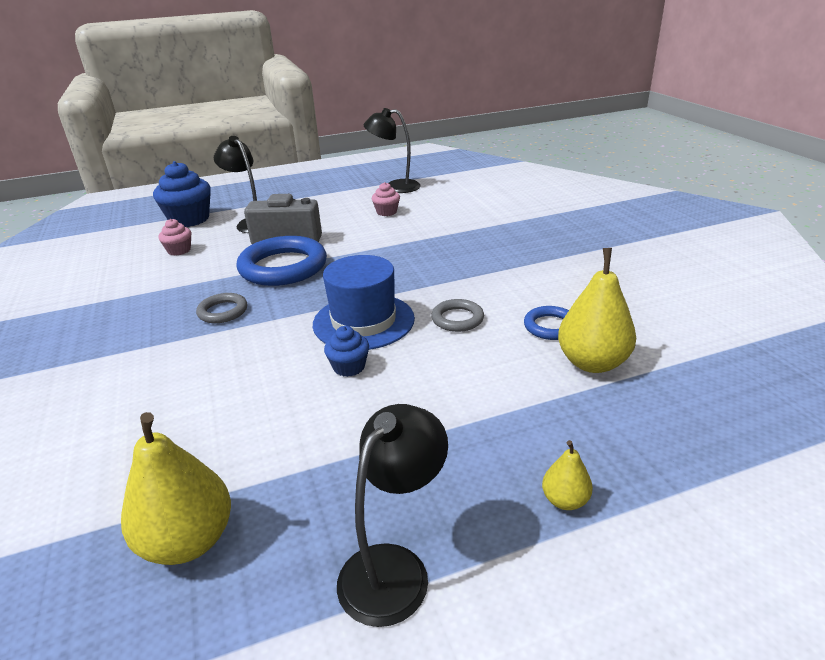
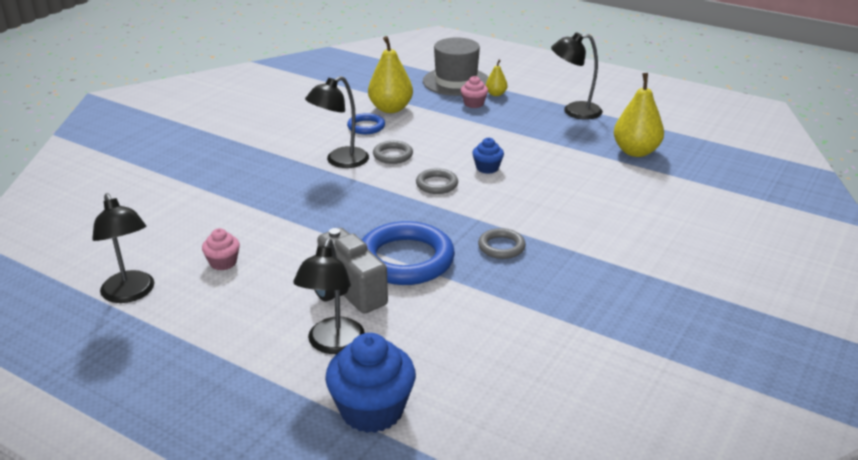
camera: 130 degrees left, 0 degrees up
(179, 250) = (449, 350): pink cupcake -> pink cupcake (474, 104)
(363, 321) = (437, 184): blue hat -> grey ring
(480, 287) = (340, 161): none -> black lamp
(663, 477) = (456, 81): none -> grey hat

